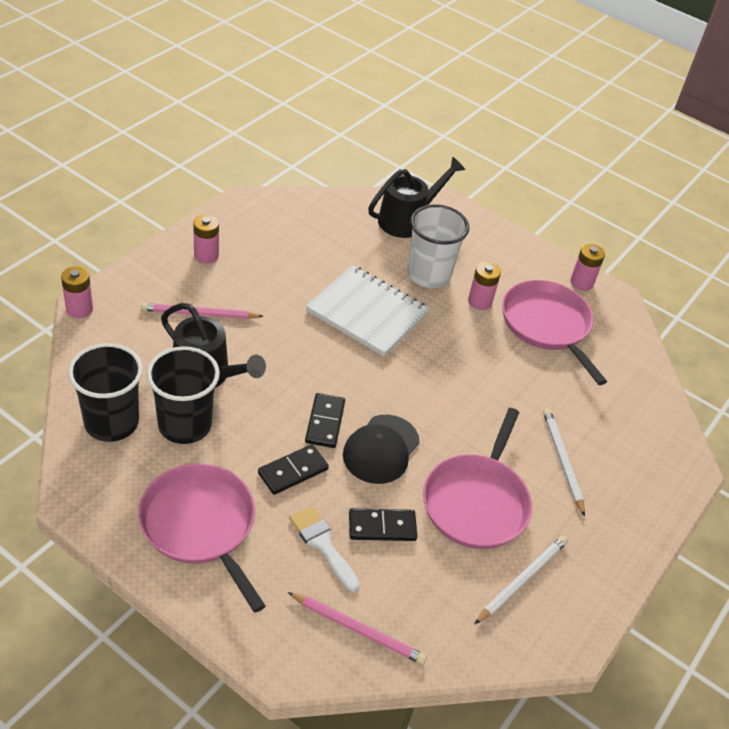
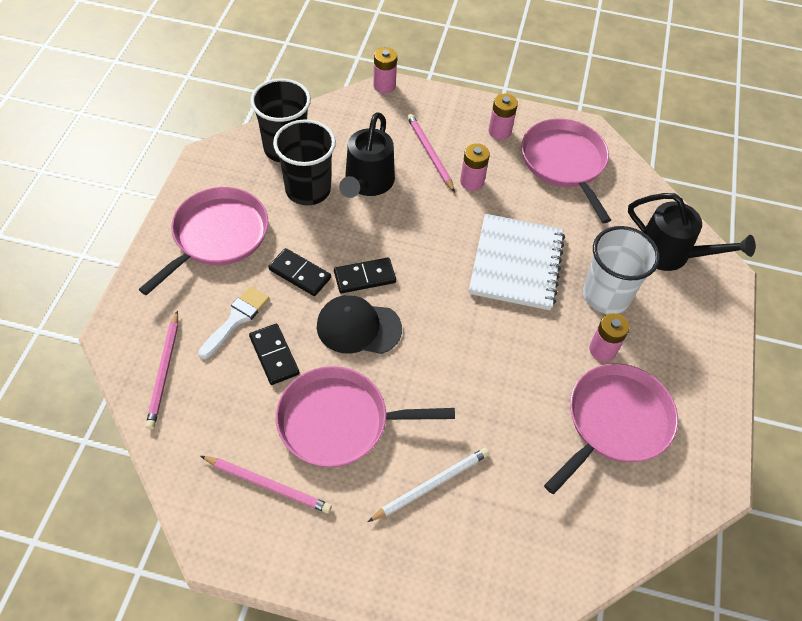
camera: 70 degrees right, 10 degrees up
(273, 232) = (564, 163): none -> pink pan
(522, 580) = (268, 485): white pencil -> pink pencil
(581, 282) = (710, 440): pink battery -> pink battery (472, 182)

